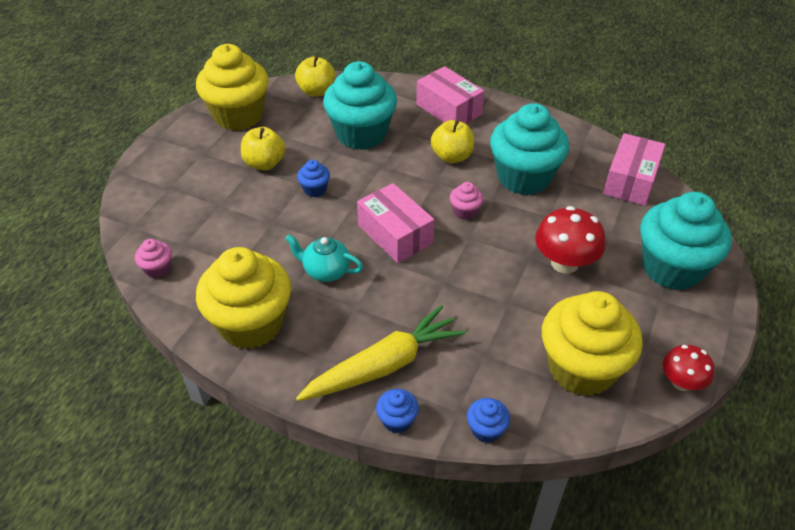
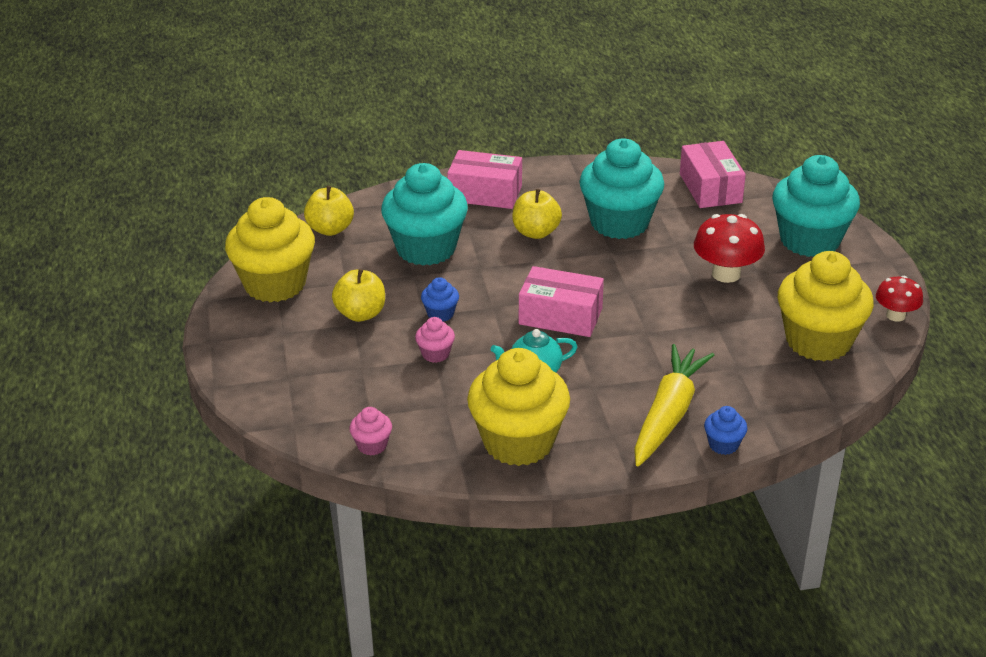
camera: 35 degrees left, 10 degrees down
(465, 212) = (600, 272): pink cupcake -> pink cupcake (435, 354)
(486, 430) = (795, 416): blue cupcake -> none

